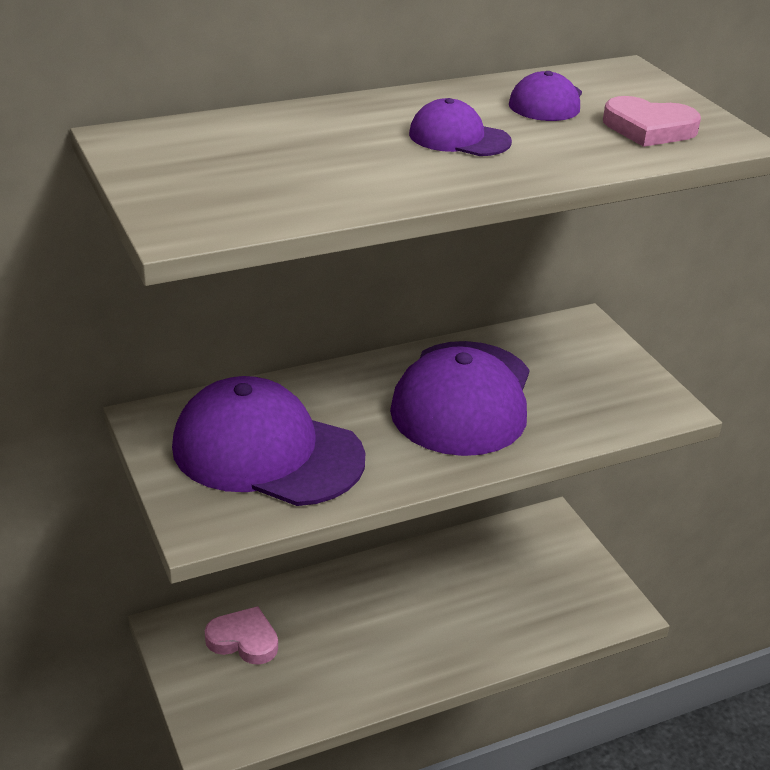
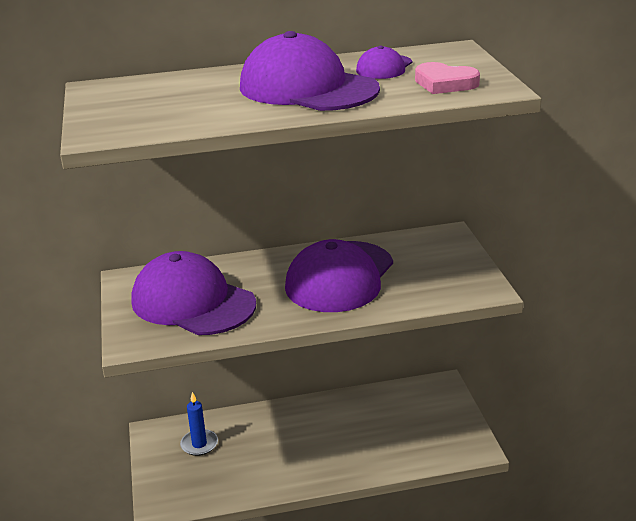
camera: 15 degrees right, 5 degrees down
(243, 640) = (199, 444): pink heart -> blue candle
(459, 138) = (307, 88): purple cap -> purple cap, size x2.11

